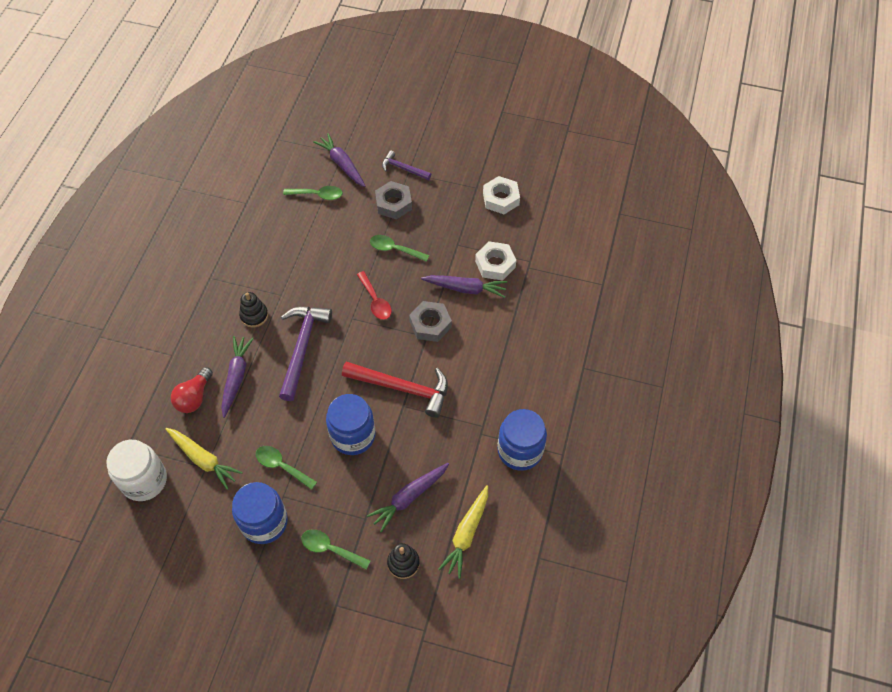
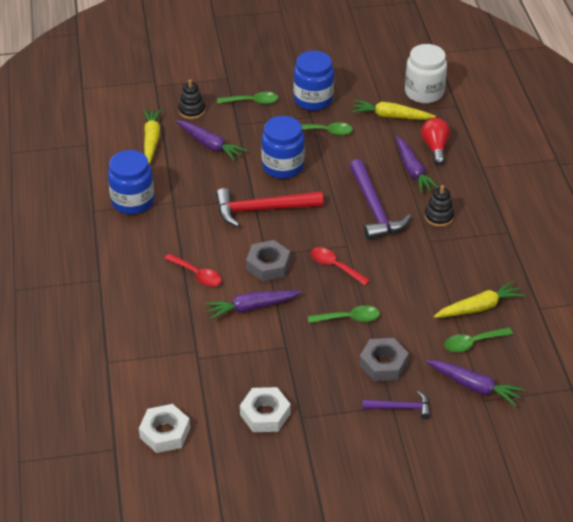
camera: 155 degrees right, 15 degrees down
(290, 220) = (479, 307): none -> yellow carrot
(409, 498) = (210, 145): purple carrot -> purple carrot turned 105 degrees clockwise
(495, 264) = (233, 341): white nut -> white nut (165, 433)
(496, 338) = (197, 275): none -> red spoon

